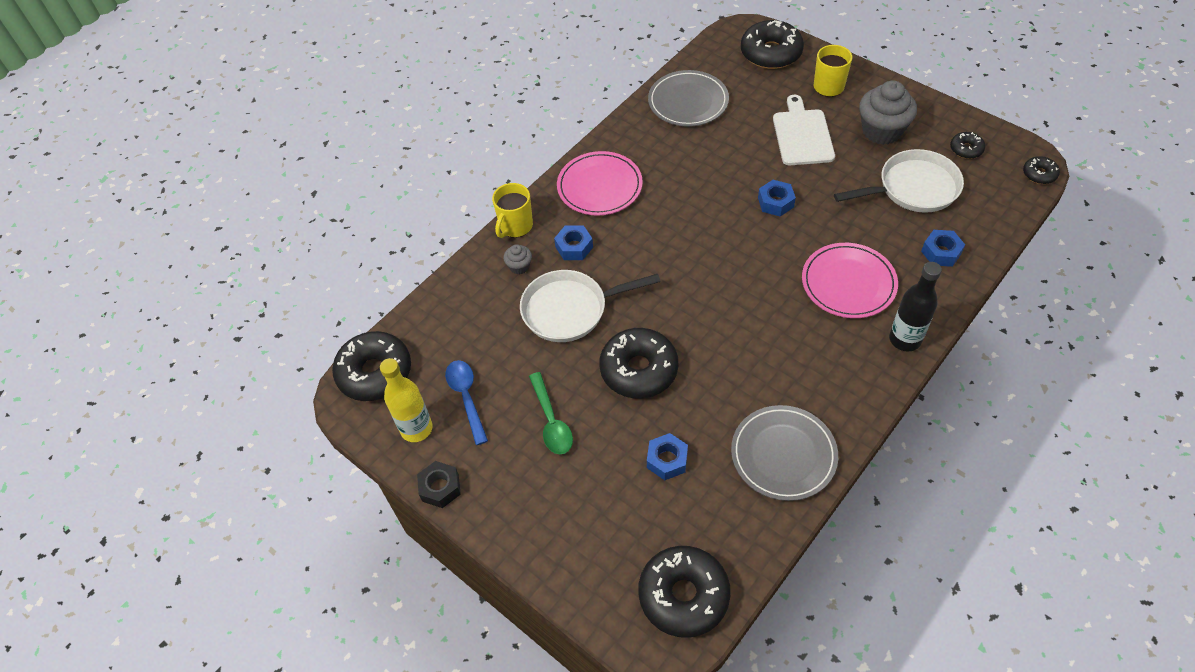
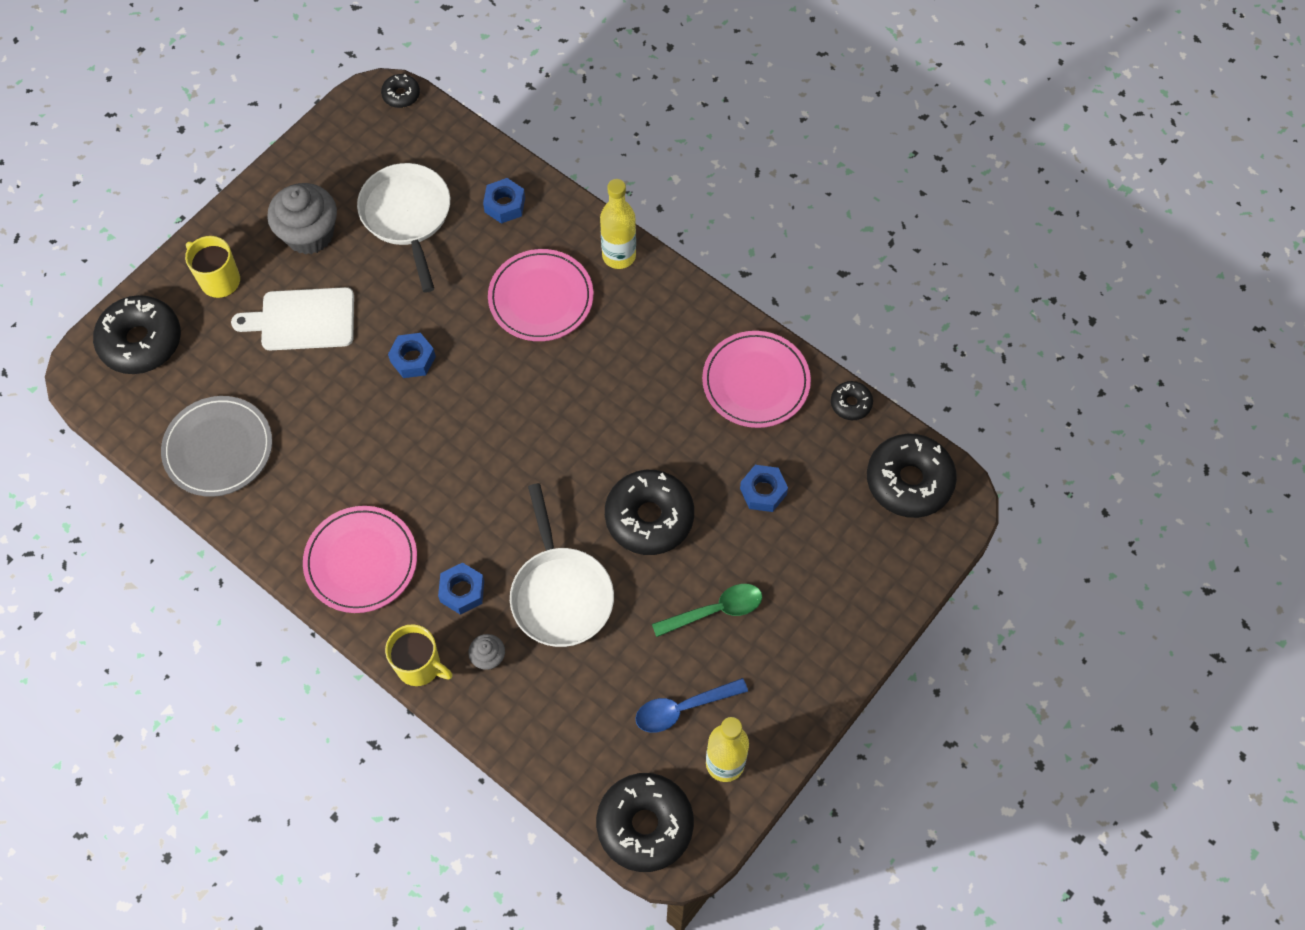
camera: 95 degrees left, 10 degrees up
(440, 488) = (800, 728): black nut -> none
(783, 455) = (756, 382): grey plate -> pink plate
(905, 339) = (619, 256): black bottle -> yellow bottle
(966, 149) = (353, 155): black donut -> black donut (851, 404)

